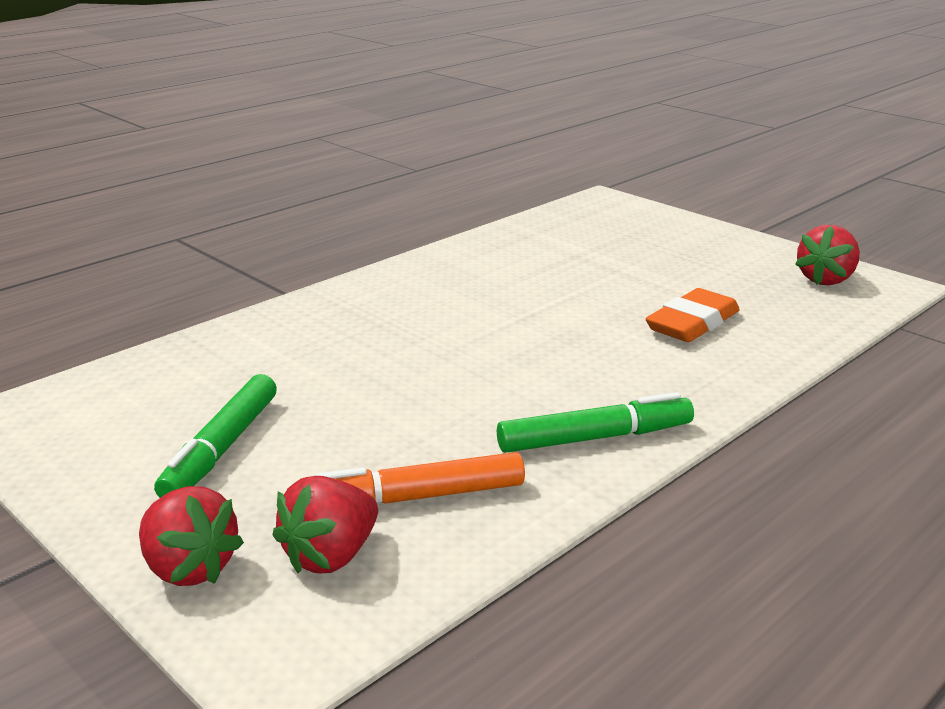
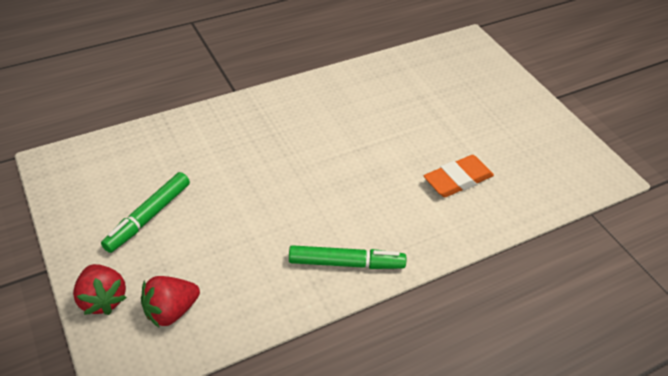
camera: 15 degrees right, 20 degrees up
(417, 497) = (231, 282): orange marker -> none
(825, 279) = (569, 159): red strawberry -> none

